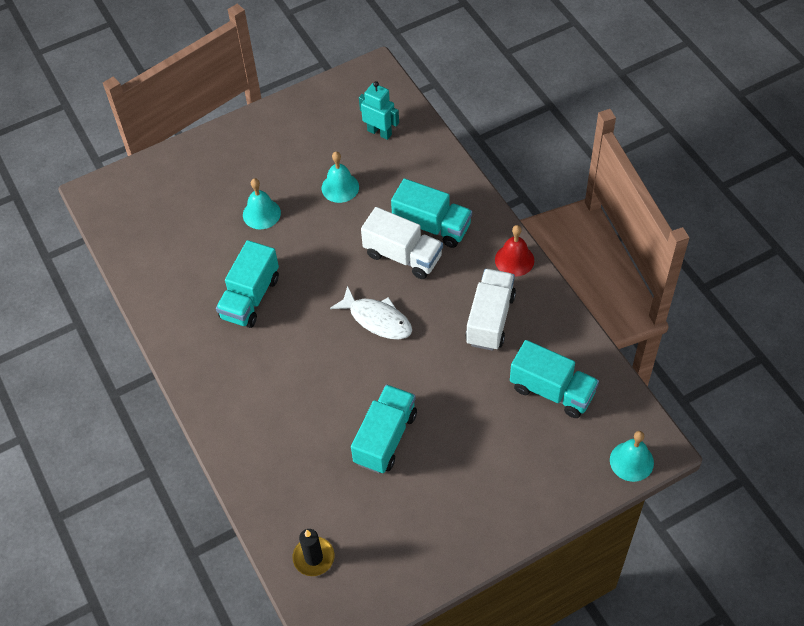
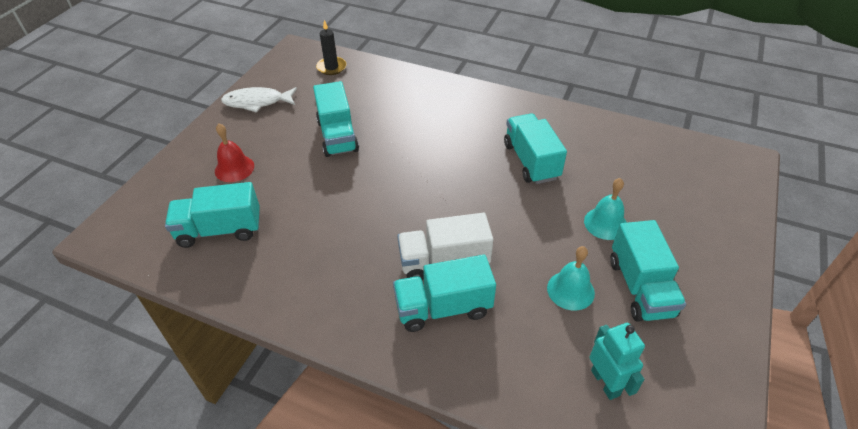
camera: 140 degrees right, 10 degrees down
(295, 163) = (640, 287): none -> turquoise truck
(377, 319) = (416, 201): white fish -> white fish (257, 102)
(379, 132) = (605, 382): turquoise robot -> turquoise robot turned 105 degrees counterclockwise
(490, 319) = (315, 255): white truck -> none
(514, 260) = (330, 324): red bell -> red bell (234, 168)
(631, 461) = (121, 216): turquoise bell -> none

